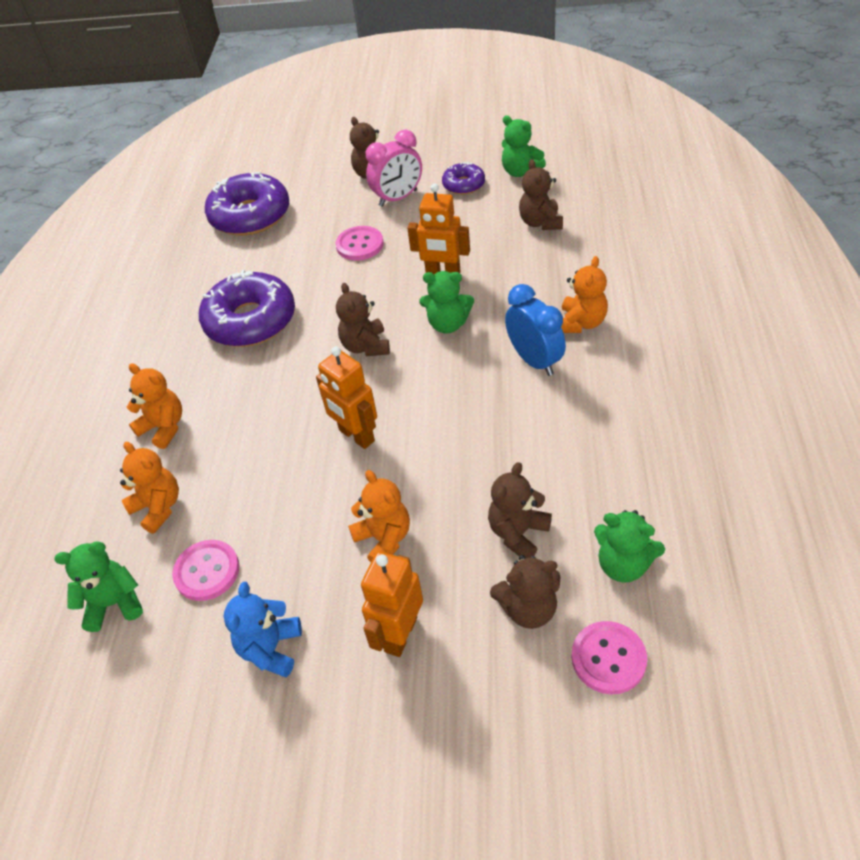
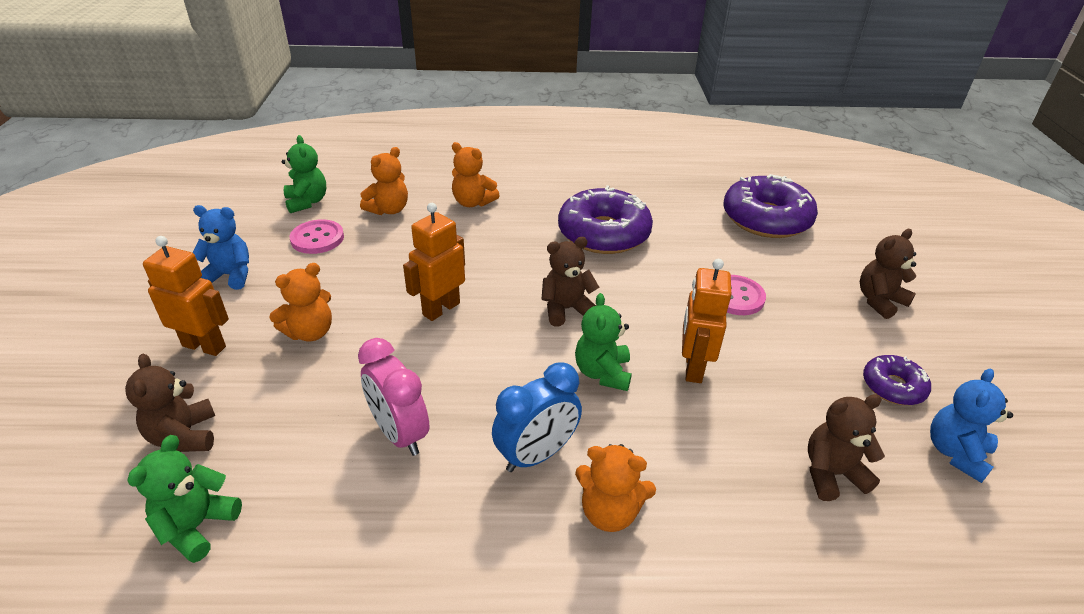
camera: 80 degrees right, 10 degrees down
(164, 427) = (473, 202): orange teddy bear -> orange teddy bear turned 90 degrees clockwise
(398, 198) = (837, 324): pink clock -> pink clock (399, 434)
(518, 533) = (278, 430): brown teddy bear -> none
(520, 172) = (956, 453): green teddy bear -> blue teddy bear
(608, 658) = (92, 501): pink button -> none

